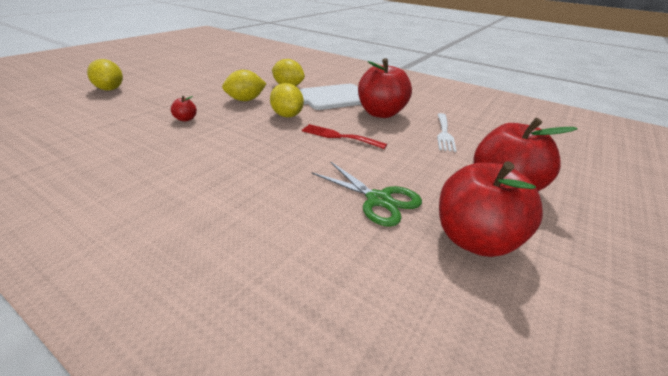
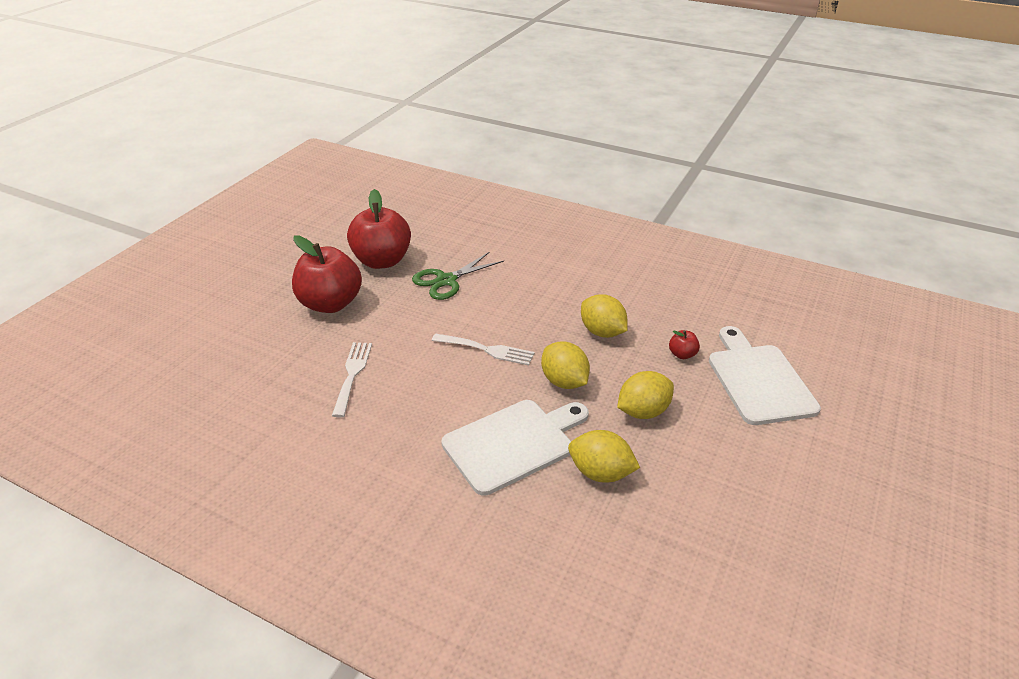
camera: 175 degrees right, 5 degrees up
(110, 89) = (859, 407): yellow lemon -> yellow lemon (602, 332)
(151, 103) = (758, 380): none -> white cutting board
(339, 136) = (487, 350): red fork -> white fork
(378, 200) = (446, 280): green scissors -> green scissors turned 75 degrees counterclockwise
(381, 113) = (431, 409): red apple -> none

